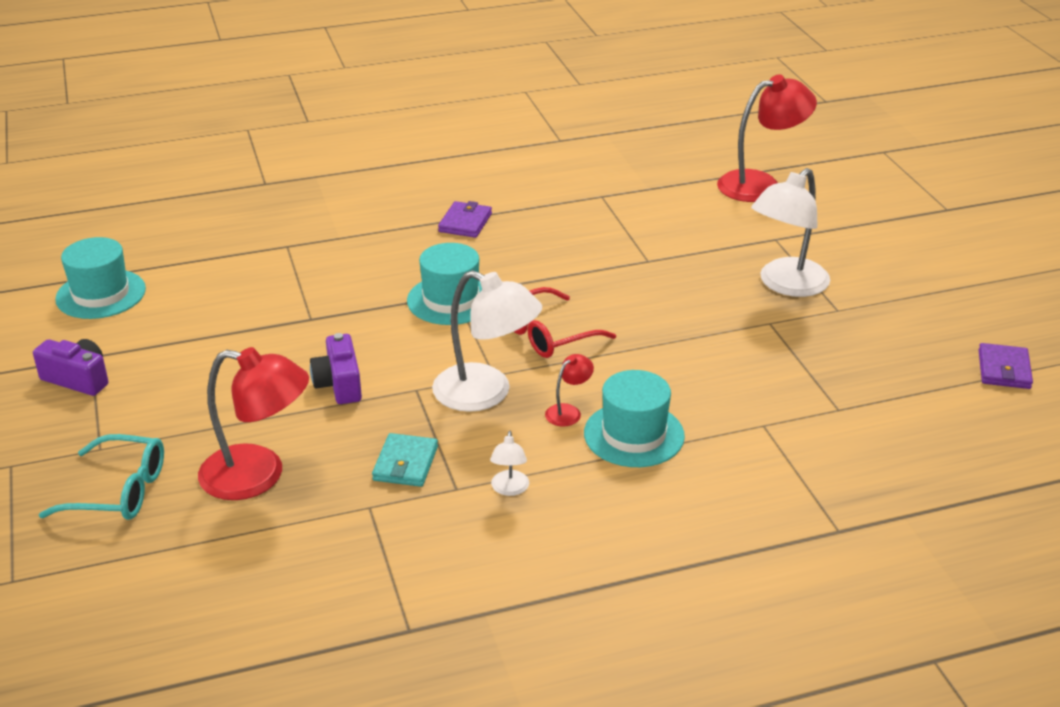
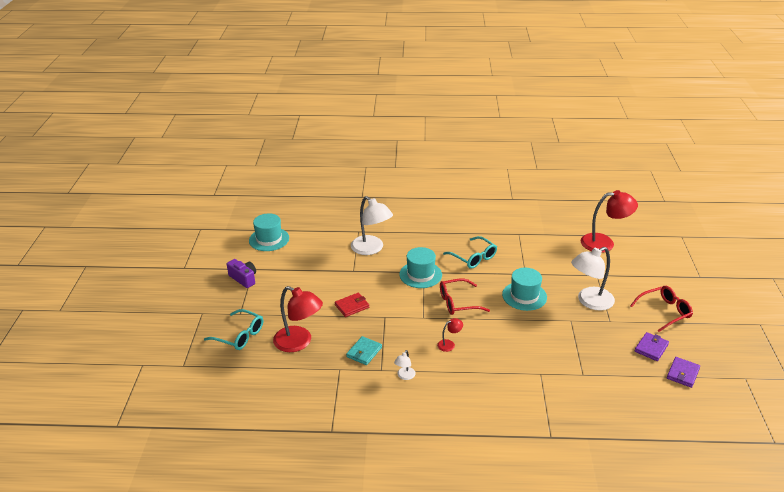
camera: 20 degrees right, 0 degrees up
(339, 384) = (352, 306): purple camera -> red wallet
(465, 223) = (445, 235): purple wallet -> purple wallet (651, 348)
(486, 394) = (415, 326): white lamp -> white lamp (371, 249)
(538, 251) = (473, 258): none -> turquoise glasses
(634, 435) = (475, 363): turquoise hat -> turquoise hat (524, 296)
(920, 276) = (664, 312): none -> red glasses

